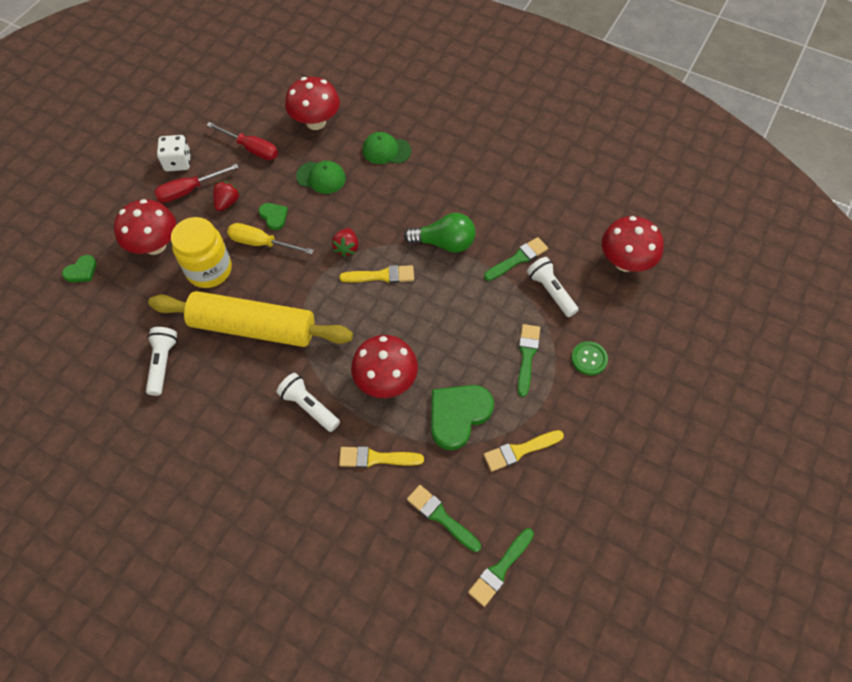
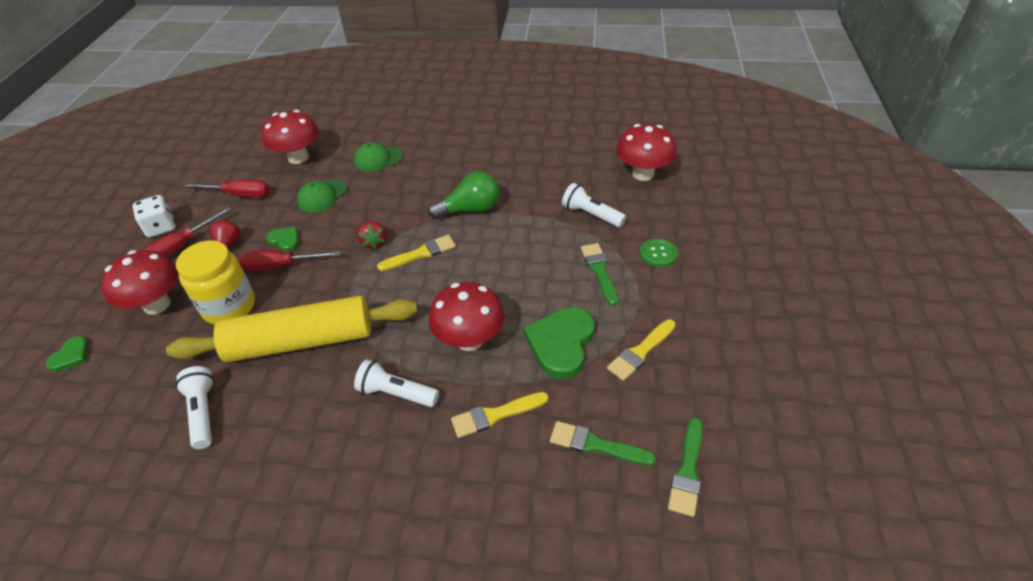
camera: 20 degrees left, 15 degrees down
(261, 243) = (280, 266): yellow screwdriver -> red screwdriver
(321, 177) = (322, 196): green cap -> green cap turned 135 degrees clockwise
(518, 259) = (546, 200): green brush -> none

